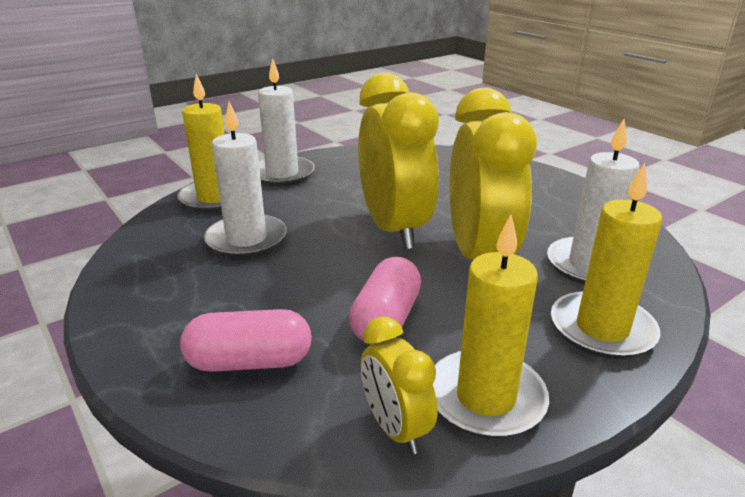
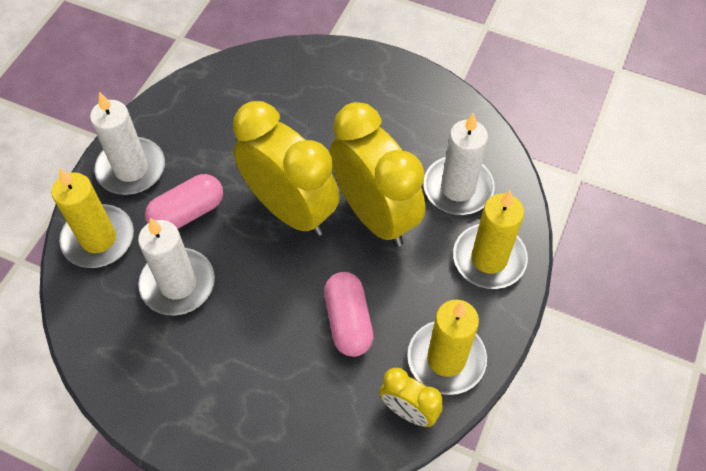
camera: 30 degrees left, 30 degrees up
(250, 362) = (285, 409): pink capsule -> pink capsule (187, 213)

